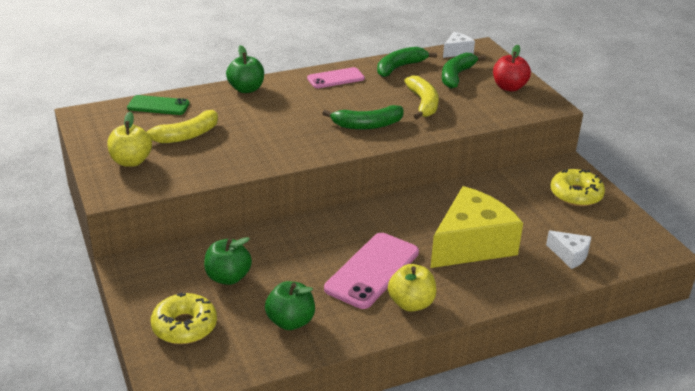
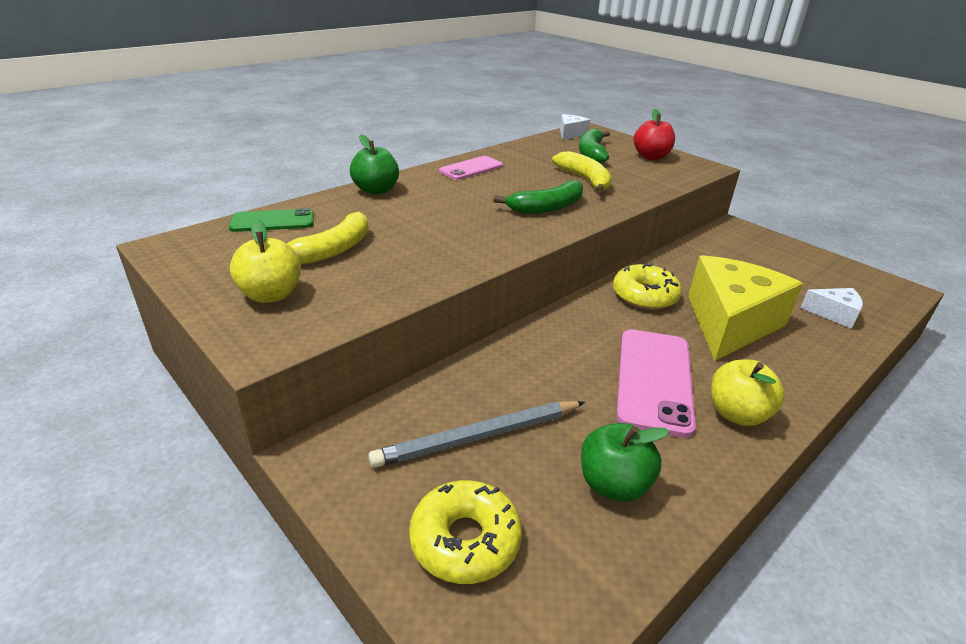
camera: 20 degrees left, 0 degrees up
(228, 277) = (479, 436): green apple -> grey pencil
(399, 67) = (529, 152): green banana -> none
(576, 194) = (771, 252): yellow donut -> yellow donut (644, 296)

